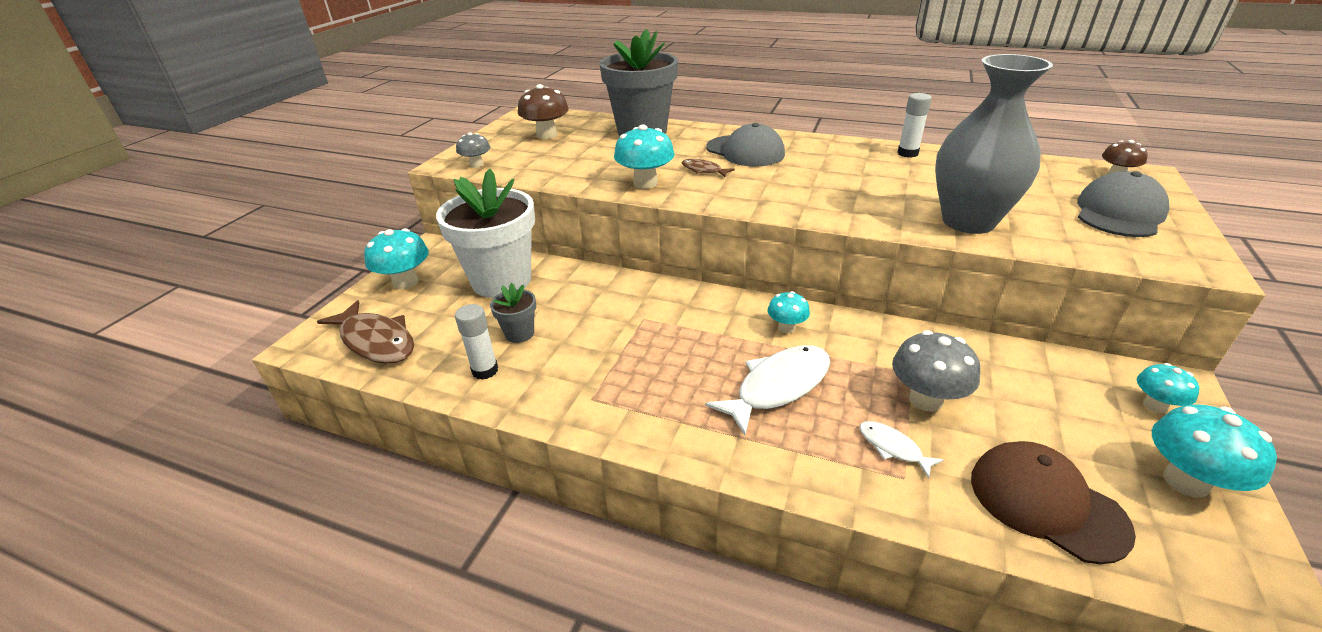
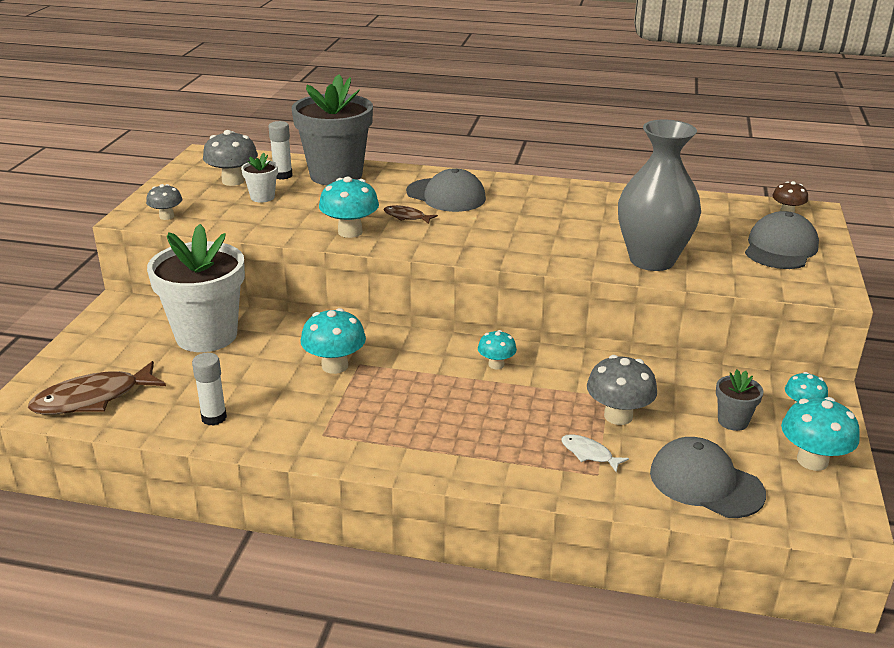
camera: 10 degrees left, 5 degrees down
(376, 341) = (93, 398): brown fish -> brown fish turned 120 degrees clockwise
(405, 282) = (103, 341): turquoise mushroom -> turquoise mushroom (335, 366)
(519, 333) = (239, 383): grey flower pot -> grey flower pot (733, 421)
(546, 135) = (233, 181): brown mushroom -> grey mushroom
(569, 149) = (262, 197): none -> white flower pot
(778, 387) = (491, 414): white fish -> none
(907, 153) = (604, 194): white glue stick -> white glue stick (283, 175)
(1046, 503) = (705, 483): brown cap -> grey cap

